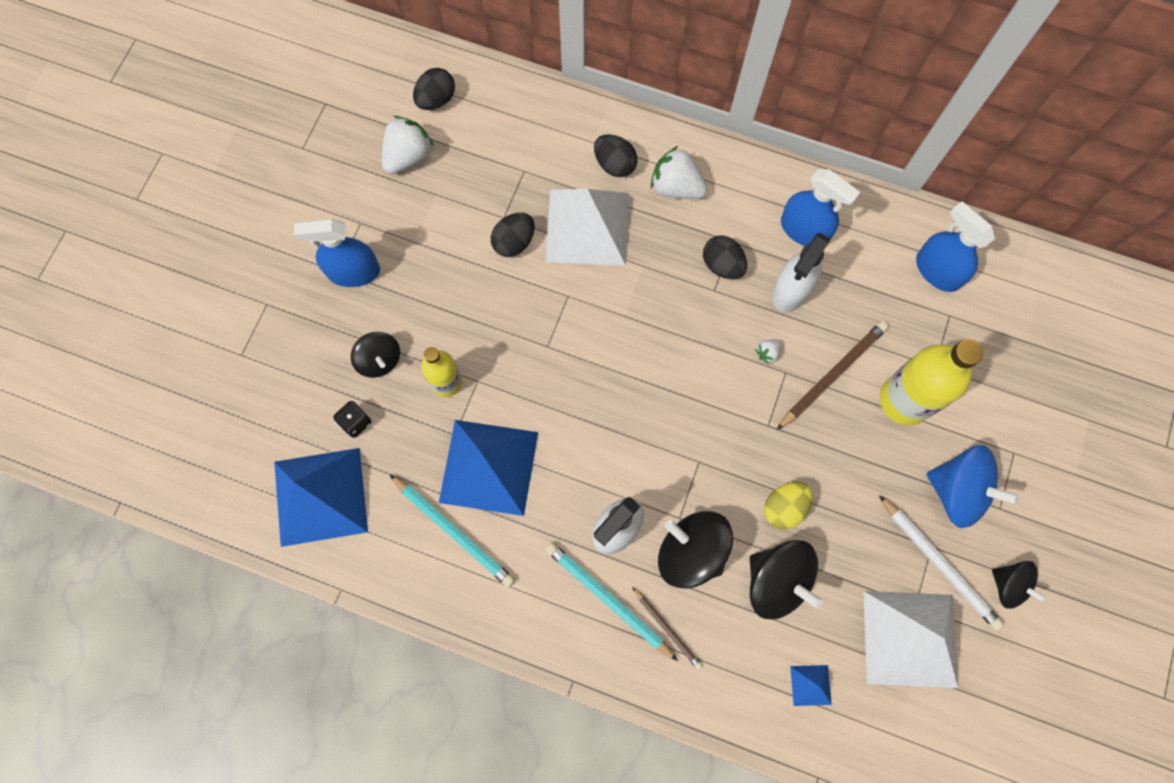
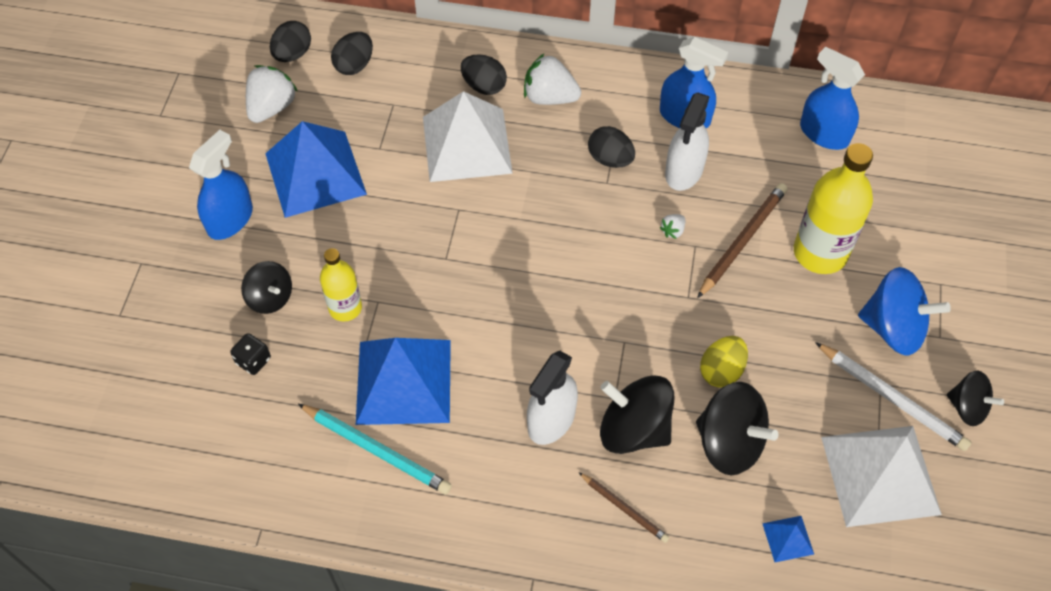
camera: 10 degrees left, 15 degrees down
(320, 496) = (225, 439): blue pyramid -> blue pyramid (315, 173)
(353, 272) = (230, 219): blue spray bottle -> blue spray bottle turned 135 degrees clockwise
(514, 242) = (394, 169): black egg -> black egg (354, 65)
(608, 600) = (555, 490): turquoise pencil -> none

